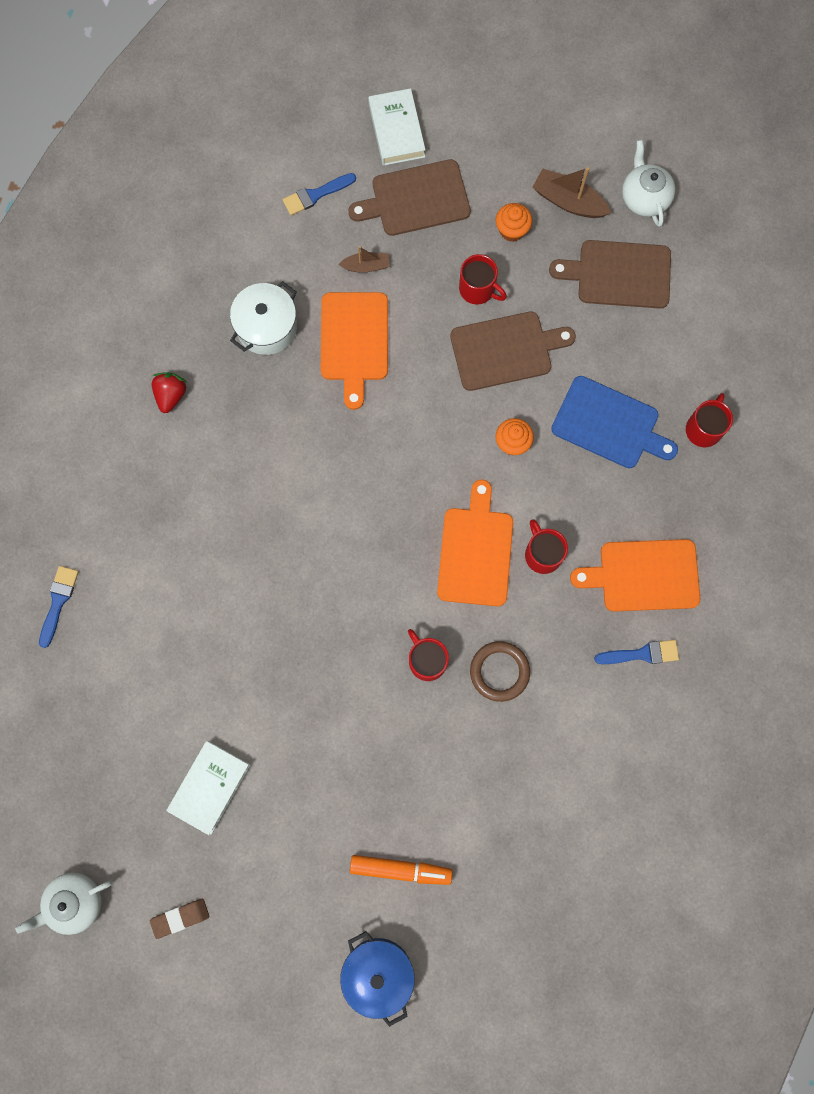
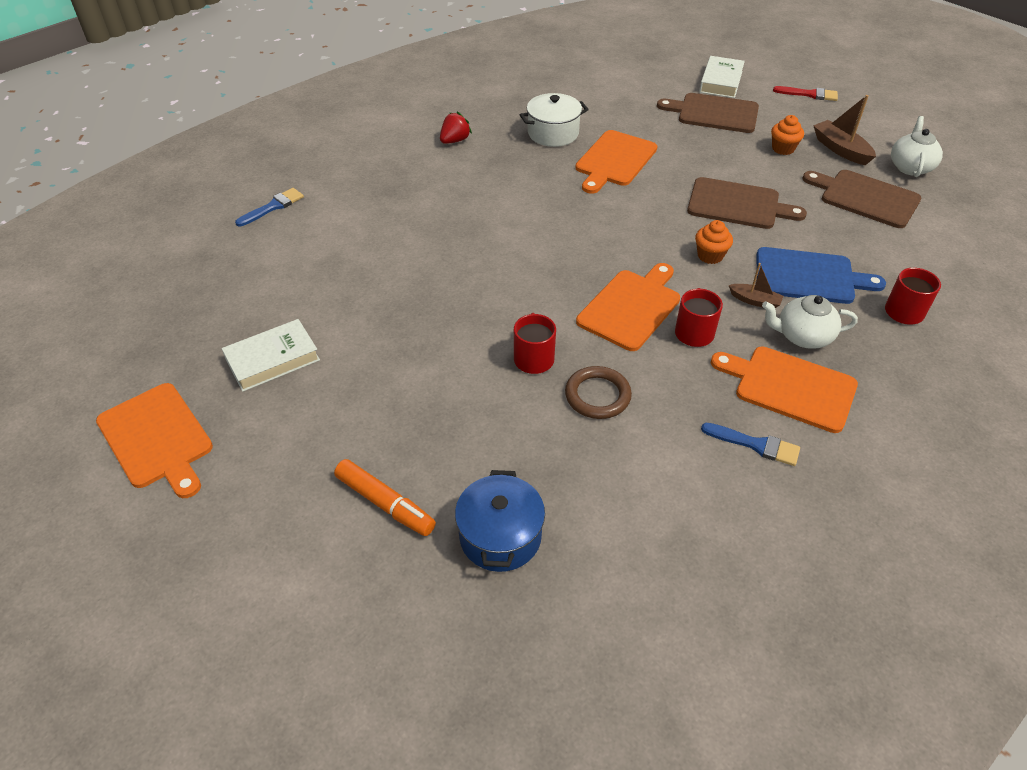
camera: 30 degrees right, 30 degrees down
(75, 902) = (89, 384): white teapot -> white teapot (802, 336)
(180, 918) = (157, 438): brown eraser -> orange cutting board
(316, 195) = (639, 90): blue brush -> none
(366, 266) = (652, 130): brown boat -> brown boat (755, 301)
(378, 973) = (288, 583): blue pot -> blue pot (500, 536)
(478, 289) = (735, 167): red mug -> none
(500, 108) = (809, 94): none -> red brush
(609, 424) = (809, 276): blue cutting board -> blue cutting board turned 45 degrees counterclockwise

